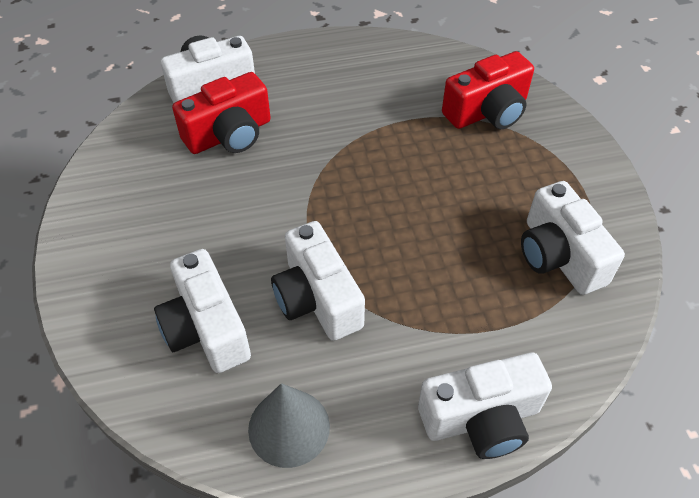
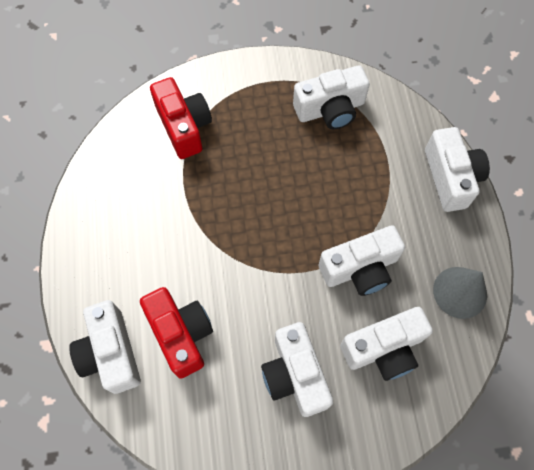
camera: 85 degrees left, 15 degrees up
(178, 236) = (295, 375): none -> white camera

